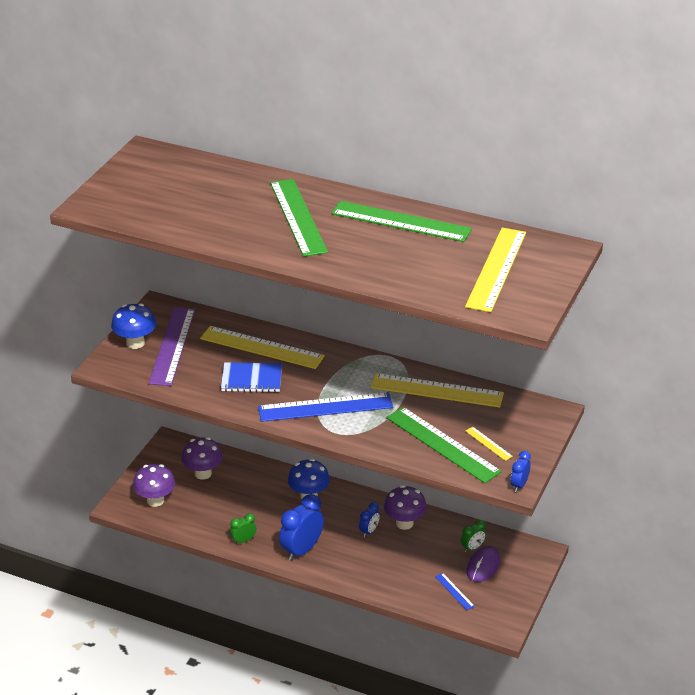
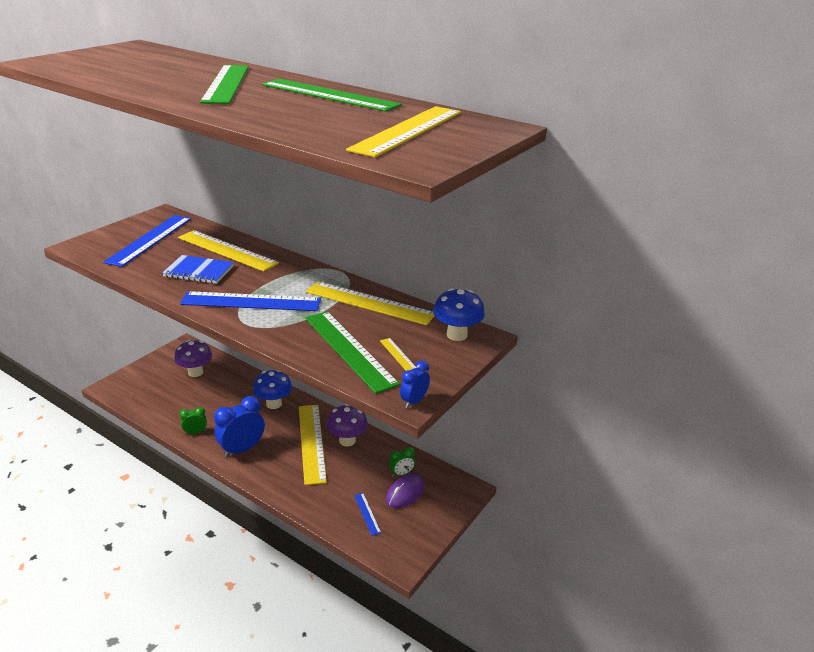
camera: 10 degrees right, 5 degrees down
(135, 343) = (120, 234): blue mushroom -> blue mushroom (456, 335)
(155, 500) = (143, 387): purple mushroom -> none
(172, 346) = (150, 239): purple ruler -> blue ruler
(369, 531) = (311, 442): blue clock -> yellow ruler

